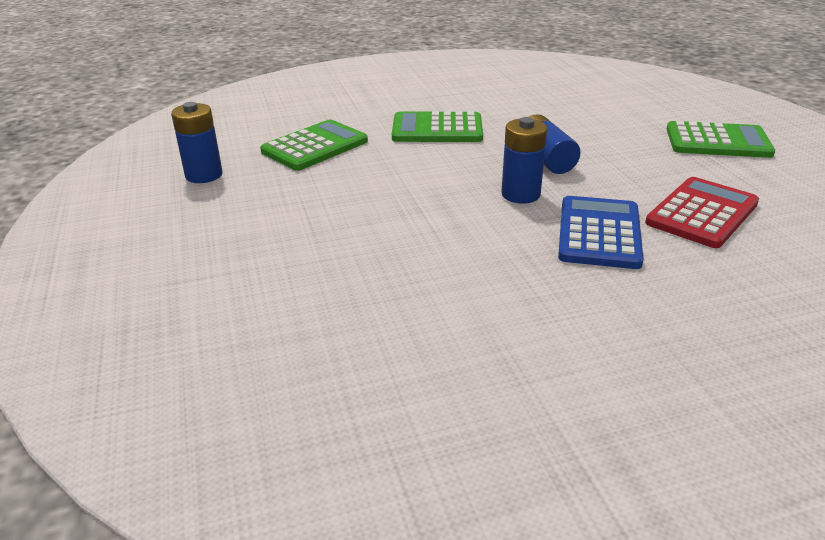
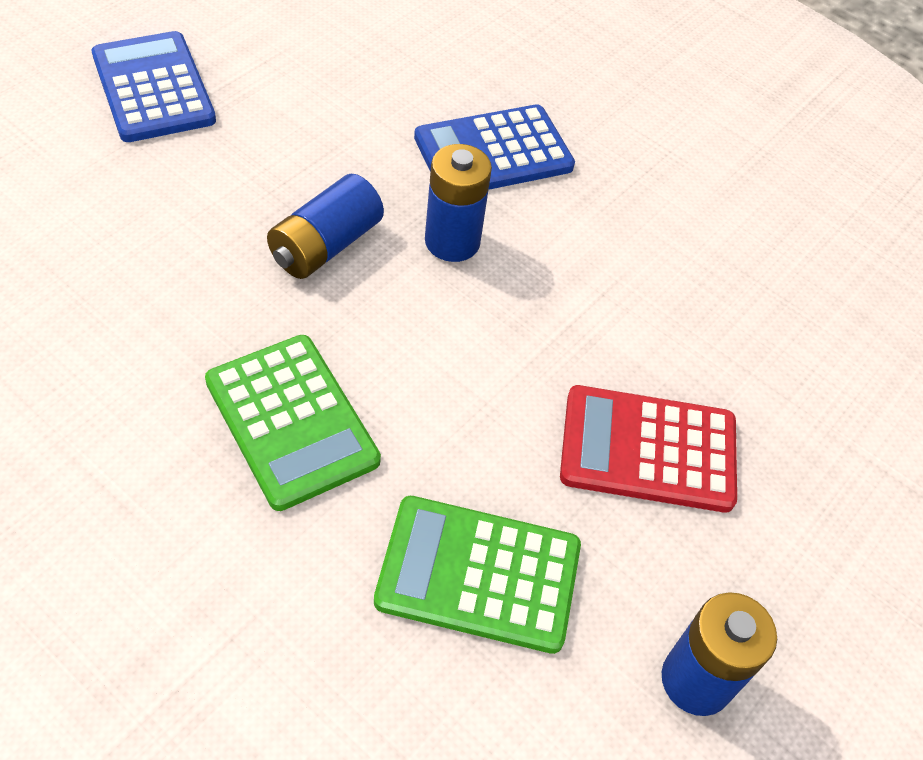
camera: 130 degrees left, 20 degrees up
(702, 213) = (385, 83): red calculator -> red calculator (648, 450)
(717, 141) = (153, 88): green calculator -> blue calculator

